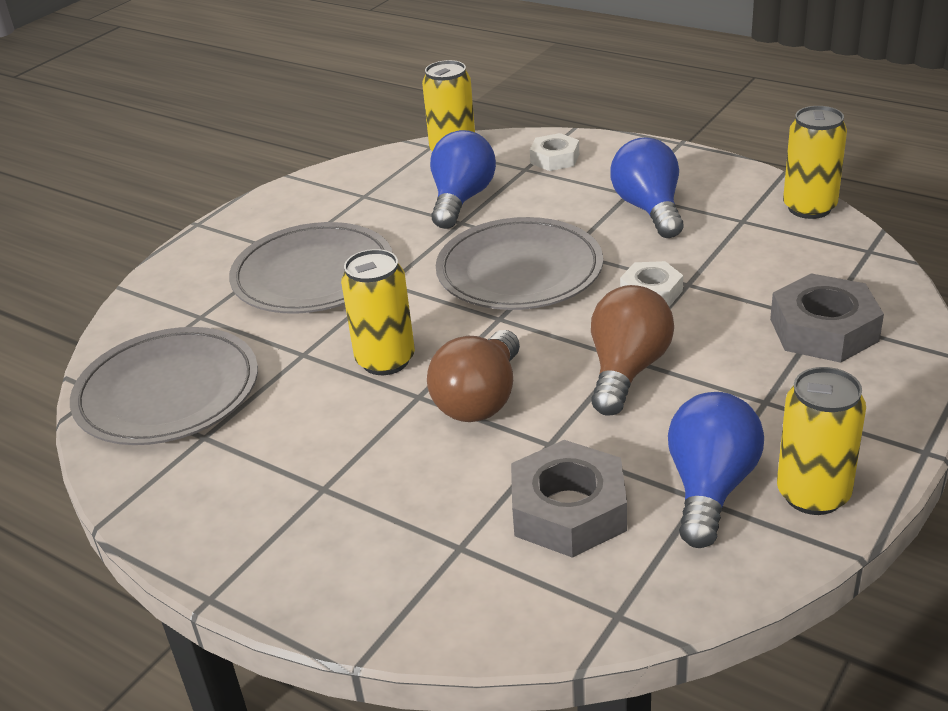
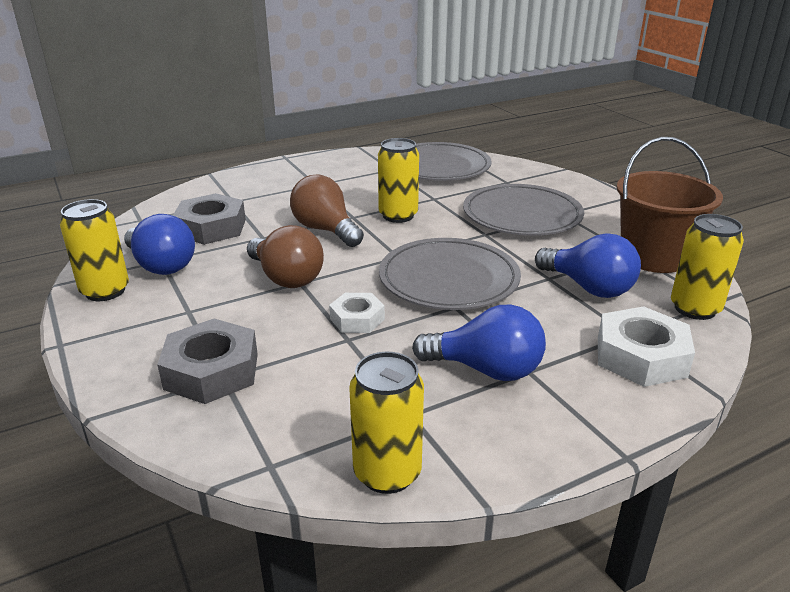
camera: 115 degrees right, 5 degrees down
(364, 184) = (654, 257): none -> brown bucket
(555, 158) = (641, 356): white nut -> white nut, size x1.64

